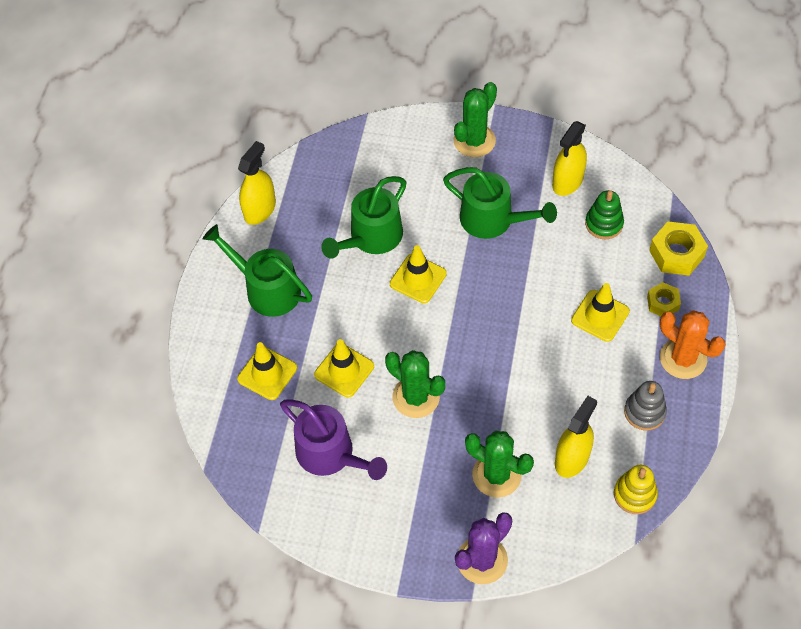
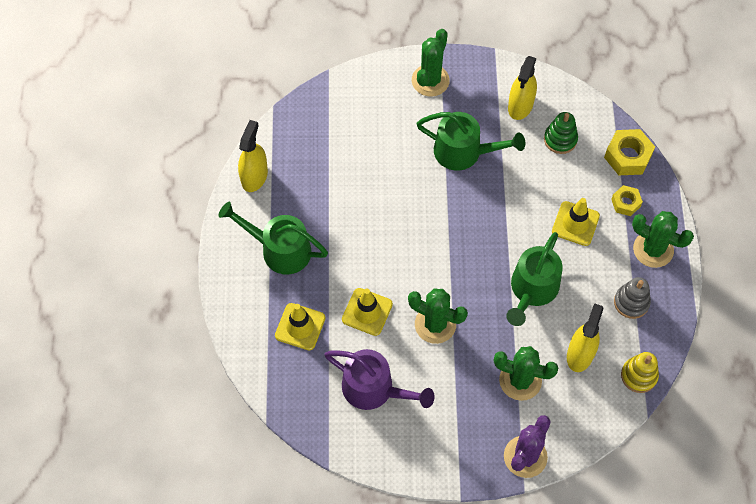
camera: 15 degrees left, 5 degrees up
(371, 238) = (361, 186): green watering can -> green watering can (532, 290)
(418, 279) = (411, 217): yellow traffic cone -> none
(683, 358) = (653, 249): orange cactus -> green cactus

